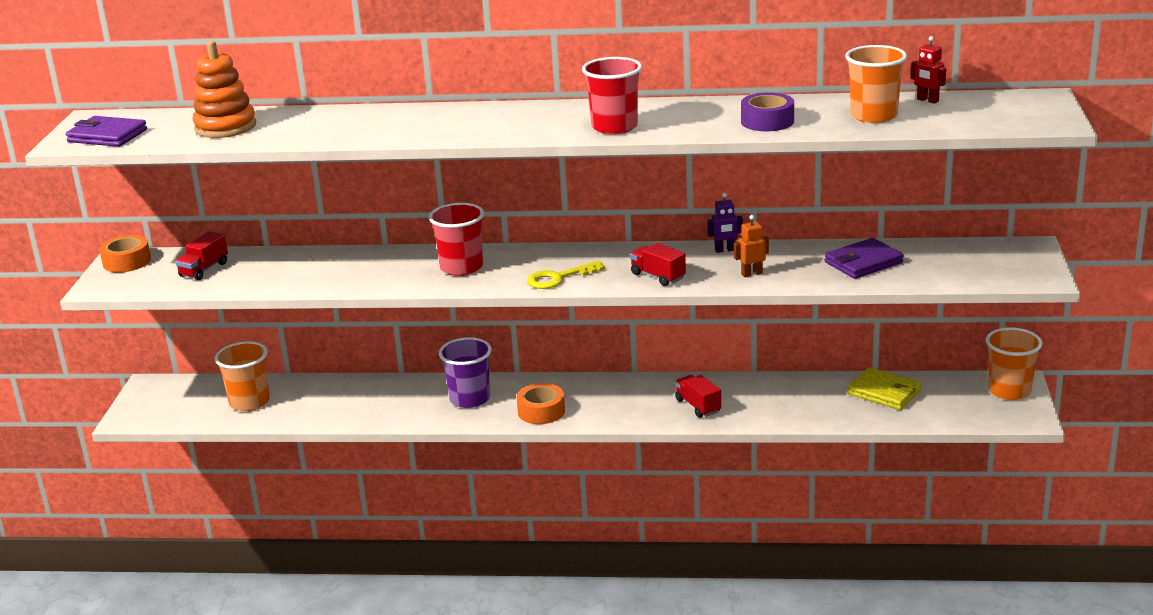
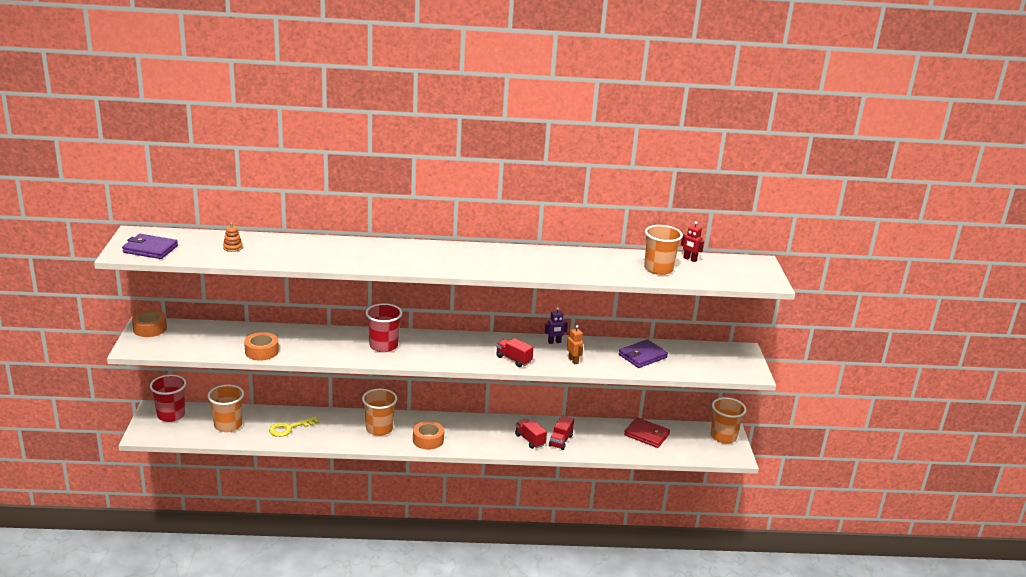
camera: 10 degrees left, 0 degrees up
(204, 269) = (206, 338): red truck -> red truck (560, 441)
(225, 127) = (233, 247): orange stacking toy -> orange stacking toy, size x0.46
(281, 283) = (261, 351): none -> orange tape
(470, 399) = (379, 429): purple cup -> orange cup
(558, 278) = (449, 357): yellow key -> yellow key (289, 428)
(614, 127) = (496, 266): red cup -> red cup (171, 415)
(751, 274) = (573, 361): orange robot -> orange robot turned 90 degrees clockwise
(767, 121) = (592, 268): purple tape -> none
(884, 392) = (646, 435): yellow wallet -> red wallet

